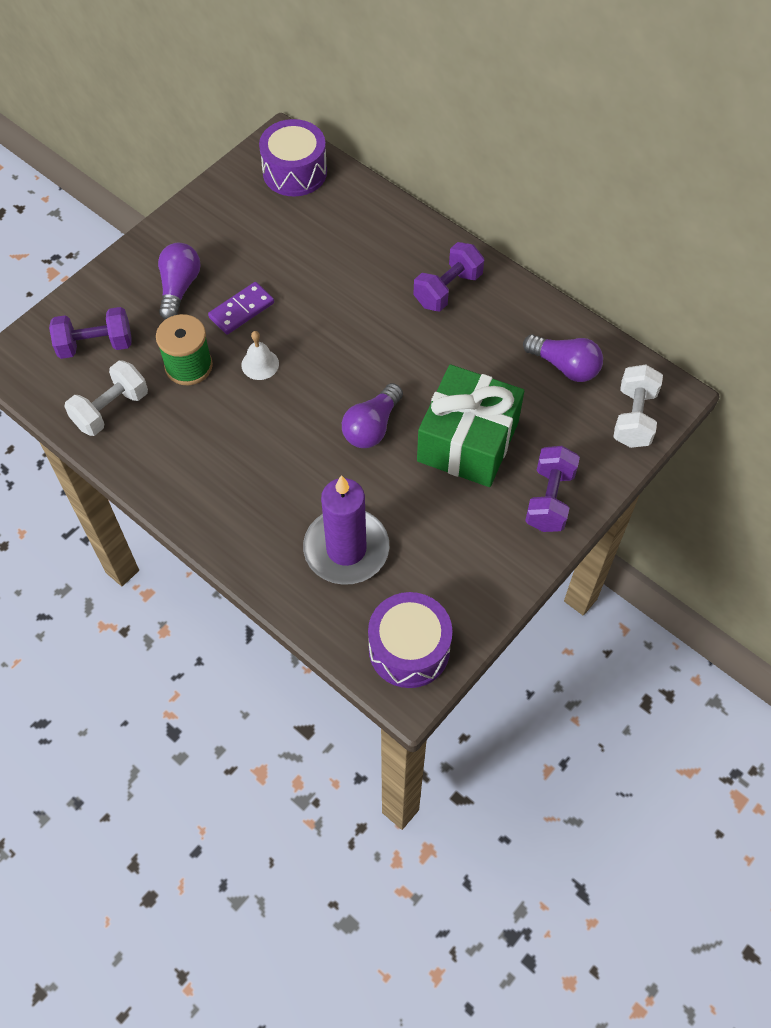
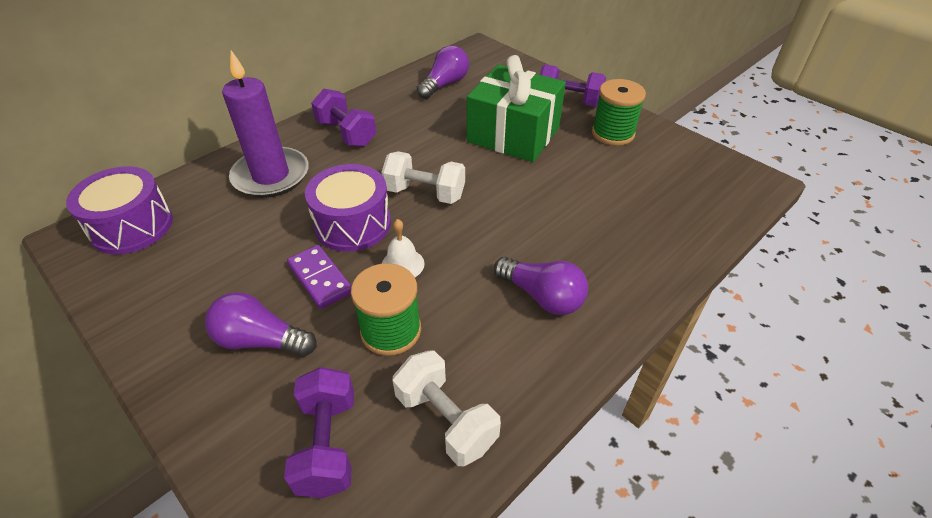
camera: 85 degrees left, 15 degrees down
(346, 549) = (630, 209): purple candle -> purple candle (271, 176)
(372, 427) = (494, 187): purple light bulb -> purple light bulb (542, 296)
(409, 649) = (721, 178): purple drum -> purple drum (352, 224)
(484, 544) = (613, 133): none -> green spool
(634, 417) = (496, 62): white dumbbell -> white dumbbell (425, 193)

